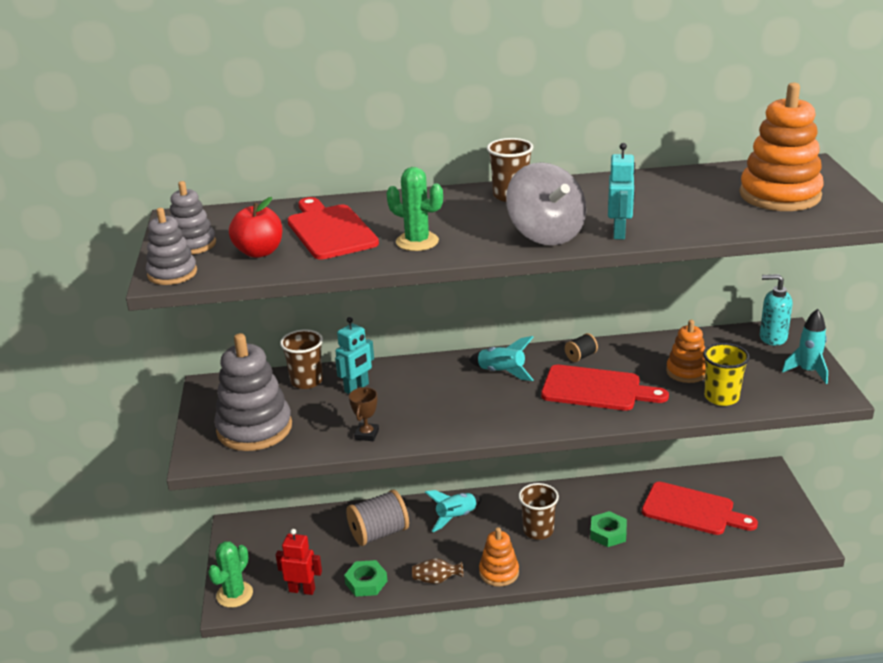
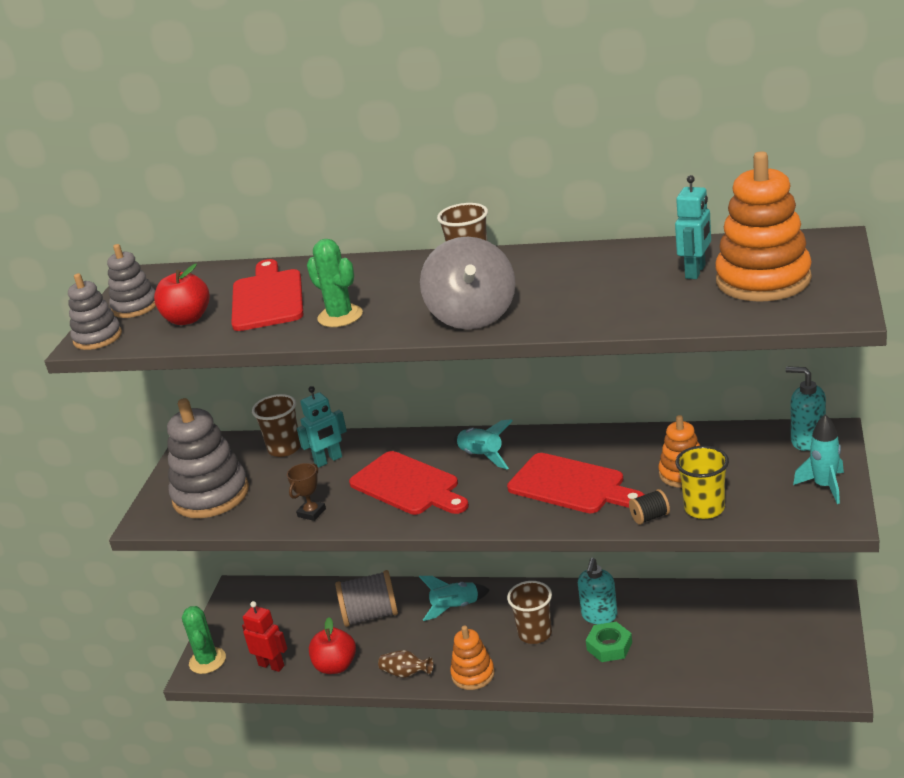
camera: 20 degrees right, 0 degrees up
(234, 594) = (207, 661): green cactus -> green cactus turned 60 degrees counterclockwise
(366, 582) = (336, 666): green nut -> red apple
(580, 356) = (575, 445): black spool -> black spool (650, 517)
(587, 509) = (599, 616): none -> turquoise soap dispenser
(619, 233) = (550, 318): turquoise robot -> turquoise robot (696, 272)
(692, 510) = (717, 632): red cutting board -> red cutting board (408, 485)

